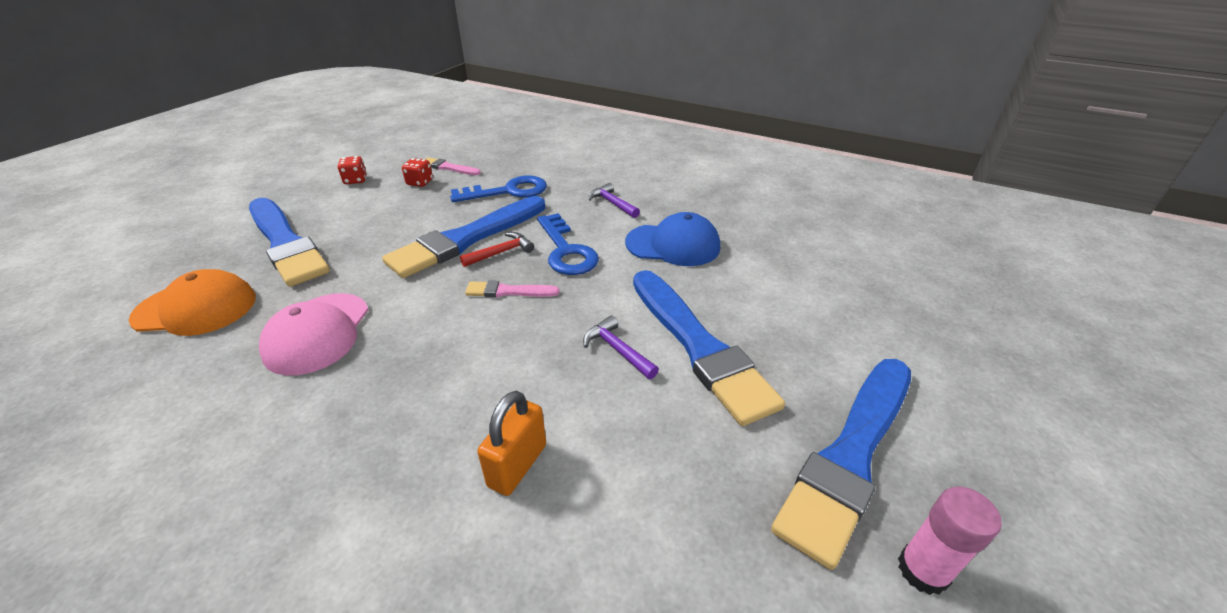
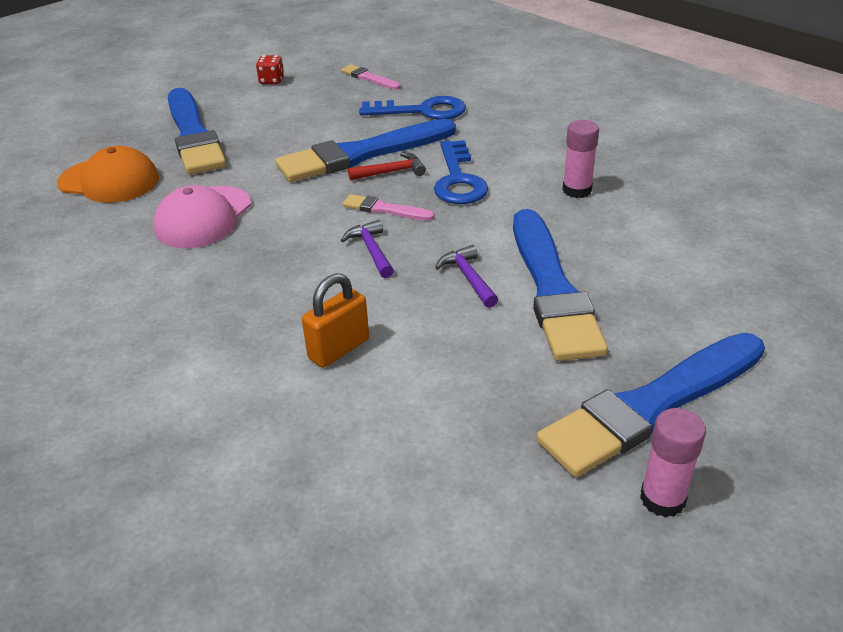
camera: 20 degrees right, 0 degrees up
(420, 182) = (334, 91): red dice -> none
(612, 203) = (530, 138): purple hammer -> purple hammer (371, 250)
(673, 245) = (577, 190): blue cap -> pink glue stick

